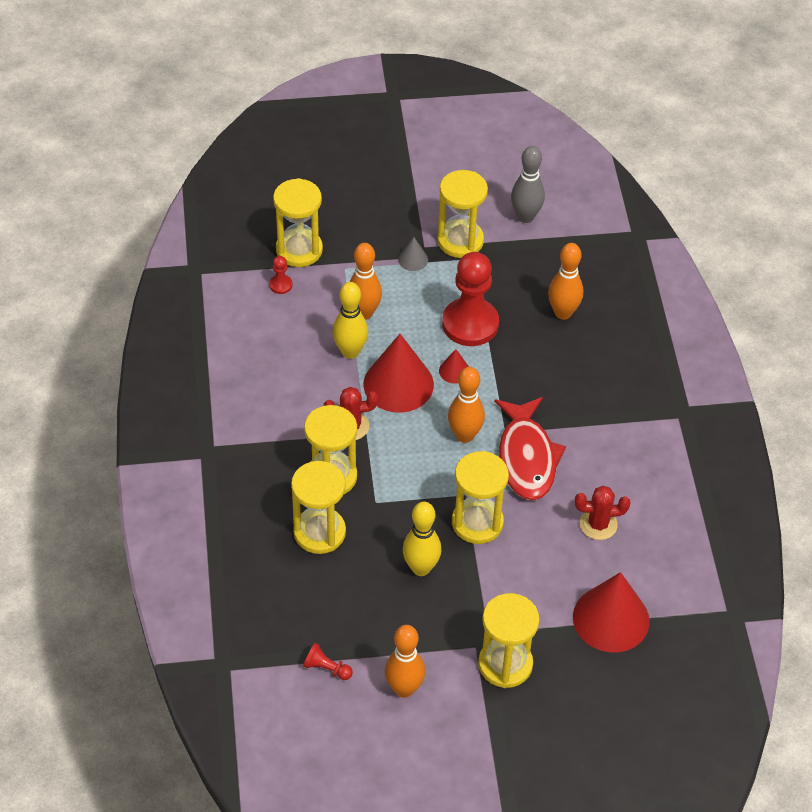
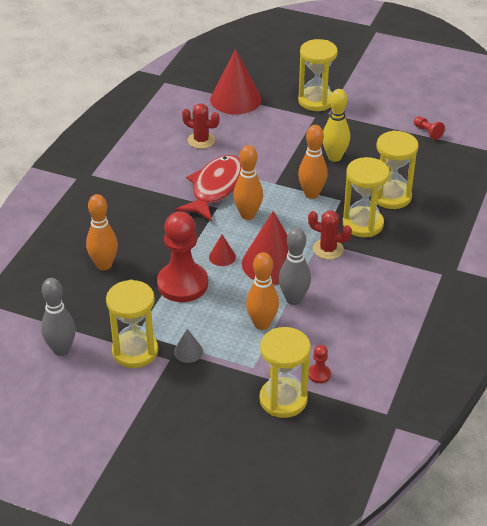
camera: 150 degrees left, 10 degrees down
(350, 352) = (293, 299): yellow bowling pin -> grey bowling pin
(404, 689) = (385, 110): orange bowling pin -> orange bowling pin (311, 194)
(477, 522) = (279, 166): yellow hourglass -> none

